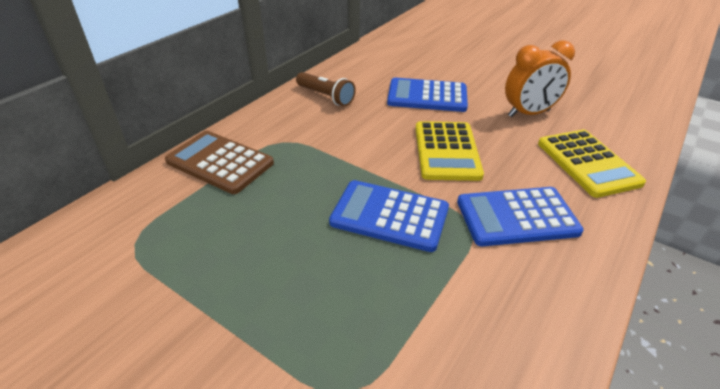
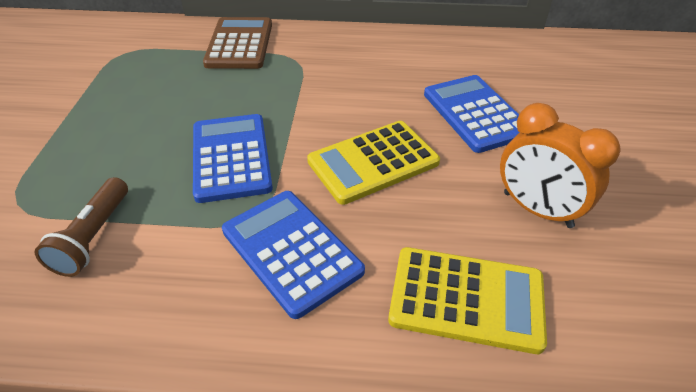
camera: 60 degrees right, 5 degrees up
(326, 96) = (395, 52): brown flashlight -> brown flashlight (94, 237)
(588, 163) = (466, 299): yellow calculator -> yellow calculator turned 120 degrees counterclockwise

